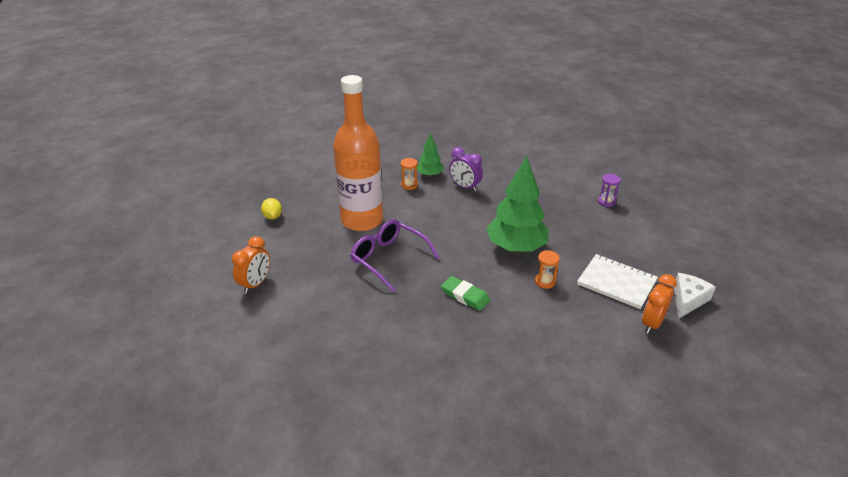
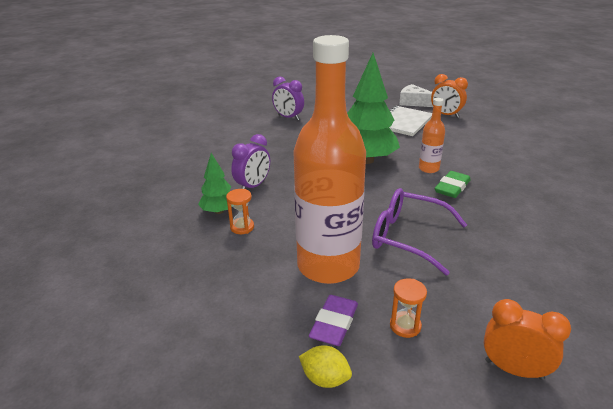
camera: 90 degrees left, 5 degrees down
(273, 216) = (325, 378): yellow lemon -> yellow lemon turned 45 degrees clockwise
(309, 221) = (334, 323): none -> purple eraser
(389, 259) = (408, 237): purple glasses -> purple glasses turned 75 degrees clockwise
(502, 286) = (428, 168): none -> orange bottle
(545, 282) = (414, 149): orange hourglass -> orange hourglass (405, 326)
(606, 202) = (288, 117): purple hourglass -> purple clock

